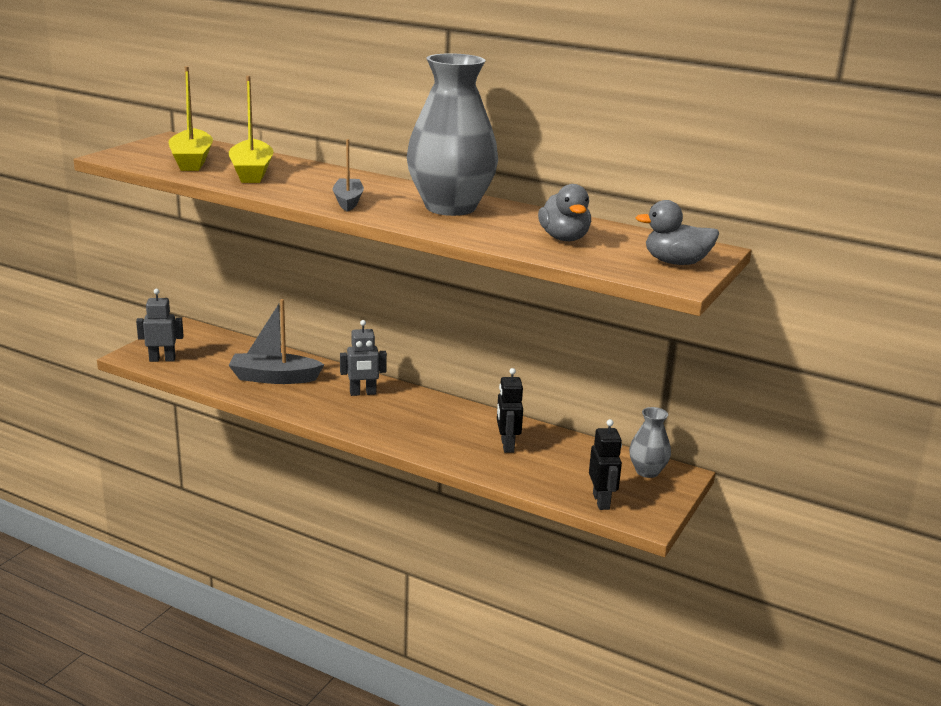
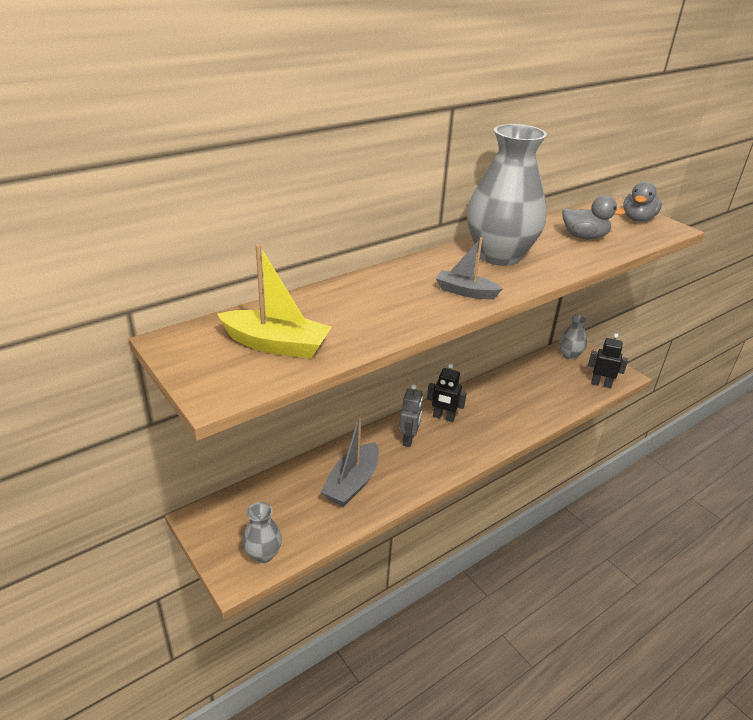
camera: 65 degrees left, 10 degrees up
(162, 359) = (263, 554): grey robot -> grey vase
(251, 172) = (345, 319): yellow boat -> none
(507, 445) = (519, 396): black robot -> black robot (443, 417)

